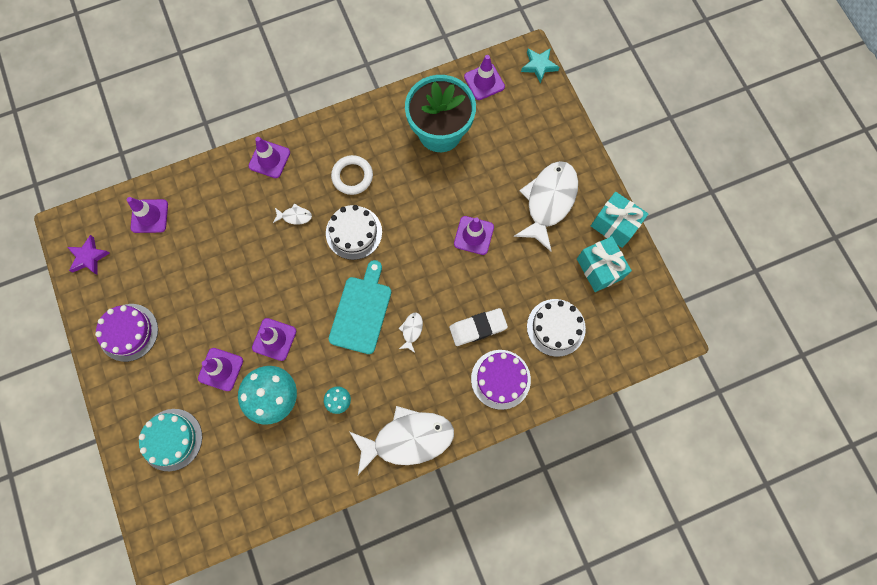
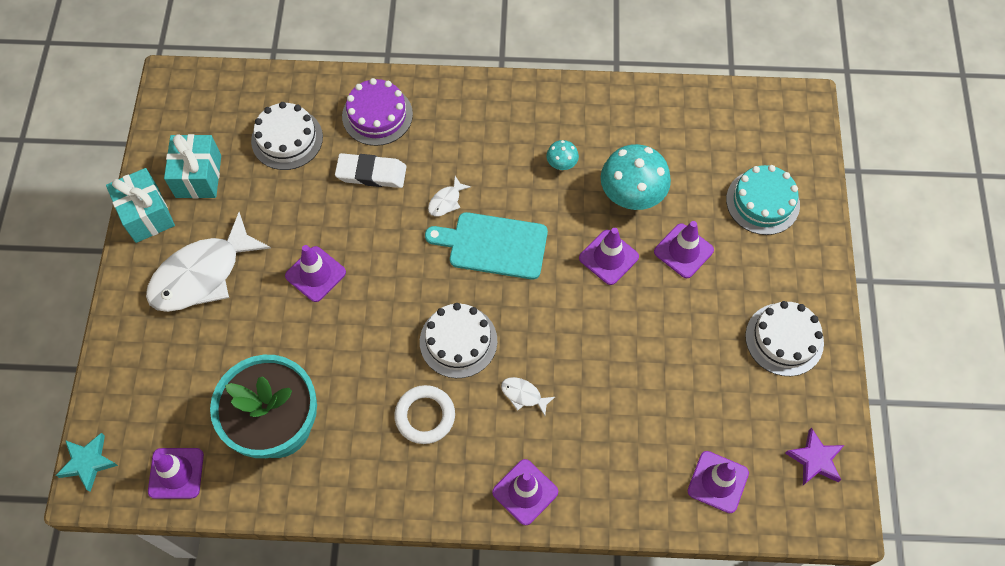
camera: 155 degrees left, 10 degrees down
(128, 332) = (784, 339): purple cake -> white cake
(361, 311) = (493, 245): turquoise cutting board -> turquoise cutting board turned 60 degrees clockwise
(407, 439) = (505, 101): white fish -> none

